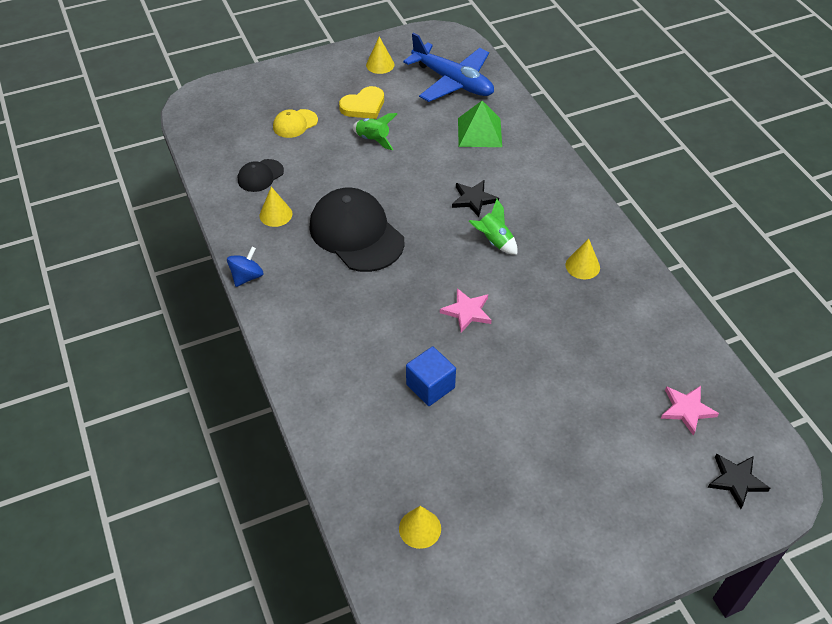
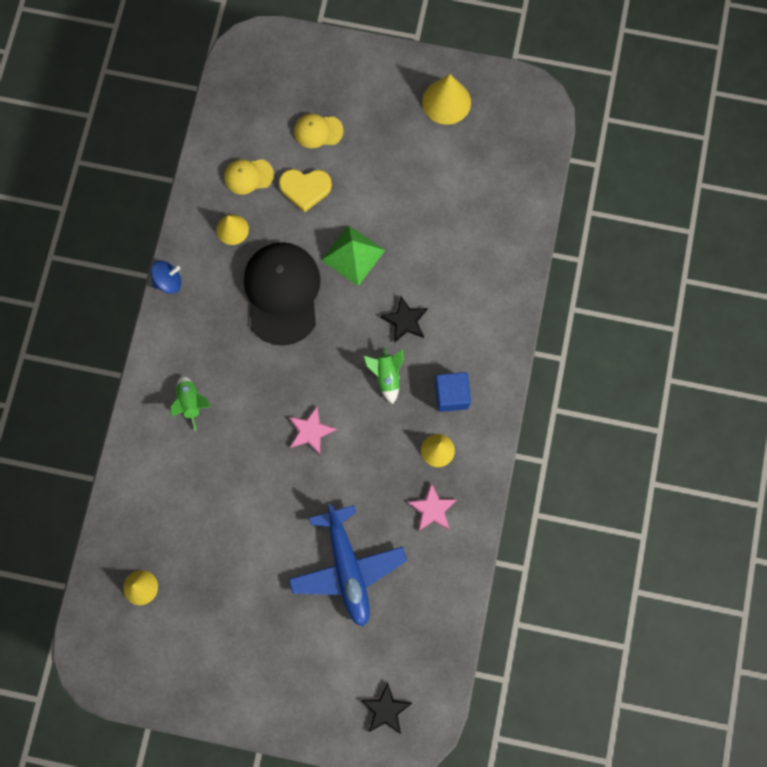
camera: 35 degrees right, 25 degrees up
(260, 176) = (248, 176): black cap -> yellow cap
(363, 106) = (393, 147): yellow heart -> yellow heart (305, 189)
(373, 139) = (372, 195): green rocket -> green rocket (191, 403)
(380, 64) = (446, 102): yellow cone -> yellow cone, size x1.55
(430, 386) = (232, 479): blue cube -> blue cube (451, 395)
(453, 82) = (496, 167): blue plane -> blue plane (347, 568)
(479, 132) = (471, 247): green pyramid -> green pyramid (353, 255)
(686, 409) = (402, 631): pink star -> pink star (432, 509)

